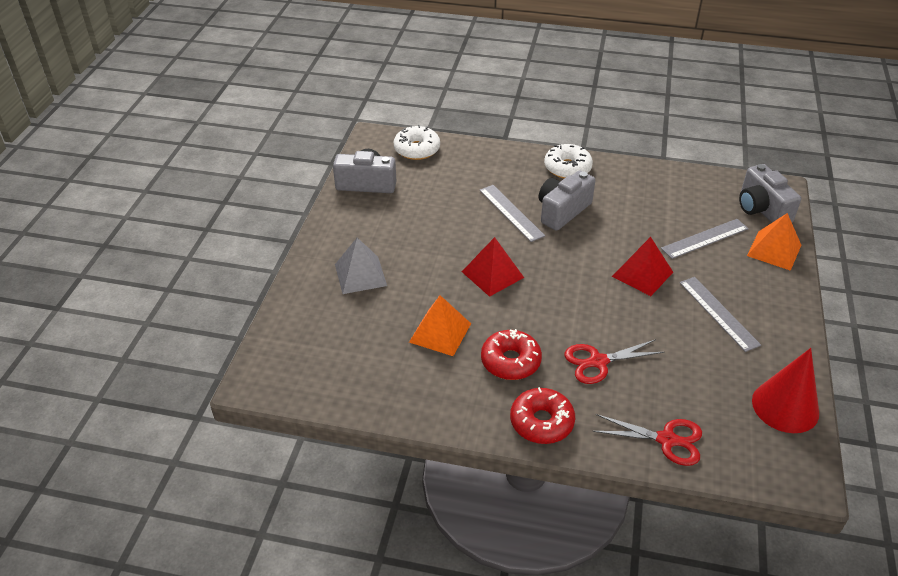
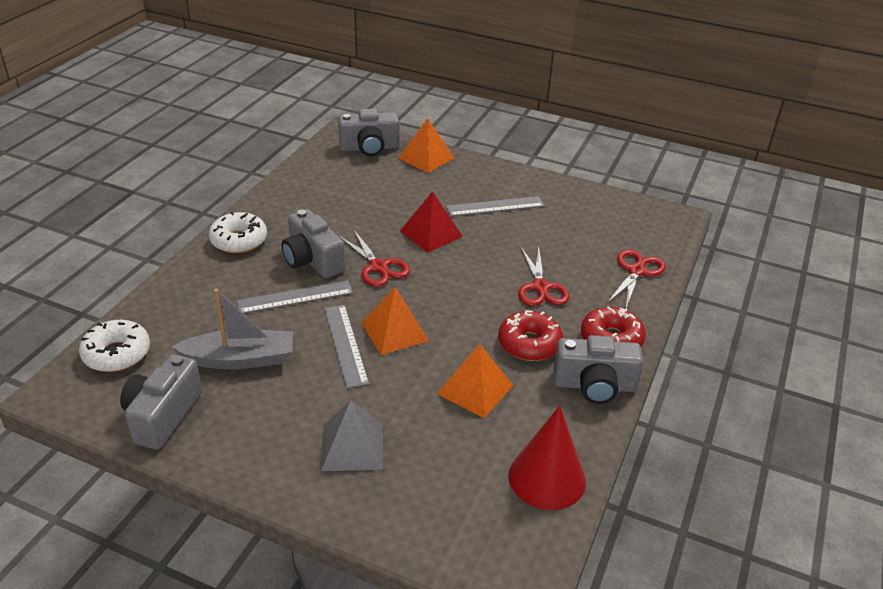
camera: 80 degrees left, 5 degrees down
(430, 202) = (240, 359): none -> grey boat
(470, 412) = (594, 385): none -> grey camera
(492, 274) = (395, 331): red pyramid -> orange pyramid
(573, 250) = (378, 267): none -> red scissors
(704, 238) = (395, 187): grey ruler -> grey ruler (345, 345)
(785, 406) = (606, 205): red cone -> red cone (547, 478)

